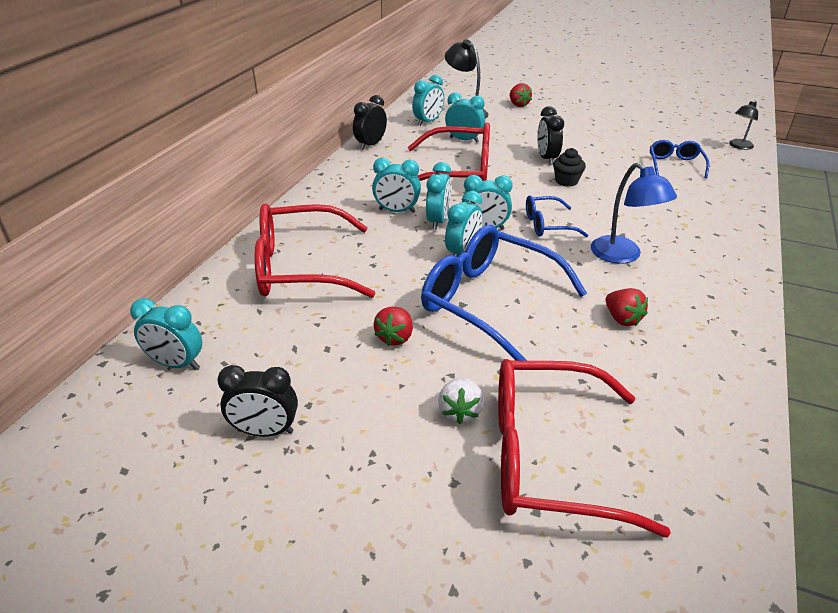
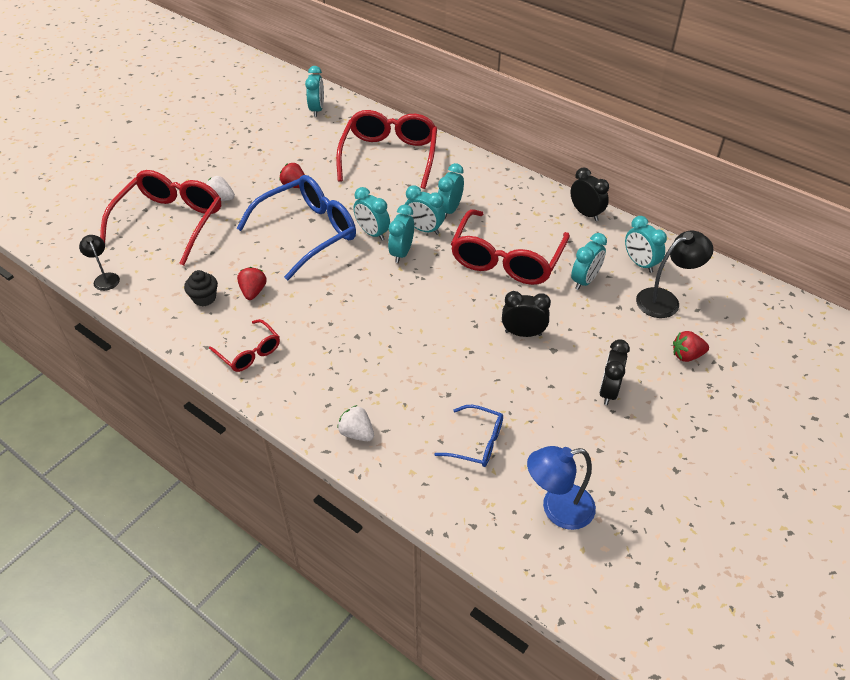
camera: 105 degrees right, 10 degrees up
(176, 364) = (317, 110): turquoise clock -> turquoise clock turned 150 degrees clockwise
(265, 431) = (250, 135): black clock -> black clock (608, 391)
(547, 225) = (392, 292): blue glasses -> none
(566, 181) = (467, 332): black cupcake -> black cupcake (204, 298)
(622, 256) = (326, 323): blue lamp -> blue lamp (557, 509)
(622, 319) = (253, 292): red strawberry -> red strawberry turned 105 degrees clockwise
(709, 296) = (249, 352): none -> red glasses
(727, 214) = (357, 433): none -> white strawberry
(738, 146) = (510, 543): black lamp -> black lamp (105, 278)

